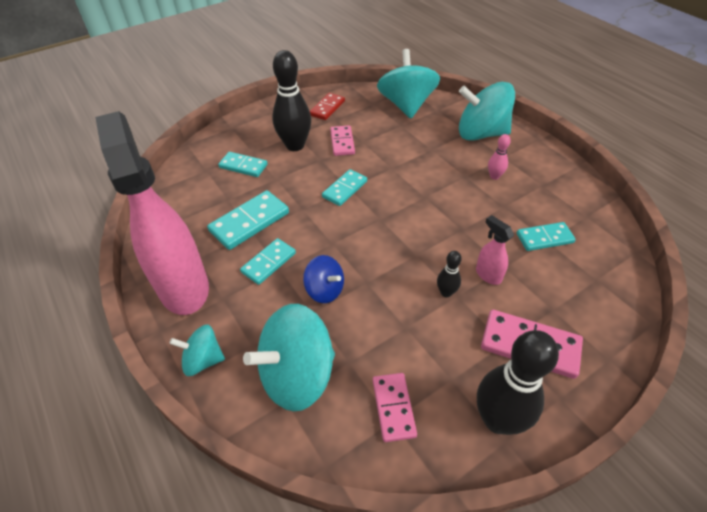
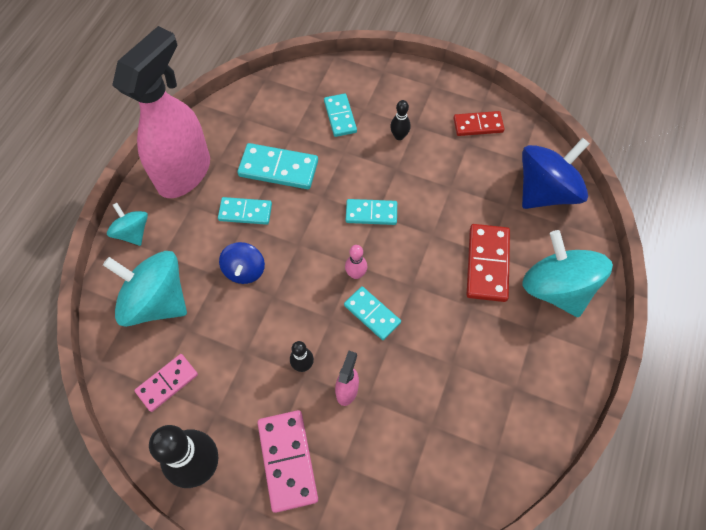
camera: 55 degrees right, 15 degrees up
(295, 145) = (399, 136): black bowling pin -> black bowling pin, size x0.47
(342, 142) = (435, 171): pink domino -> none
(406, 105) = (545, 191): turquoise spinning top -> blue spinning top
(438, 153) = (487, 264): none -> red domino
(494, 176) = (492, 334): pink bowling pin -> pink bowling pin (356, 274)
(544, 238) = (432, 421): turquoise domino -> turquoise domino (372, 314)

